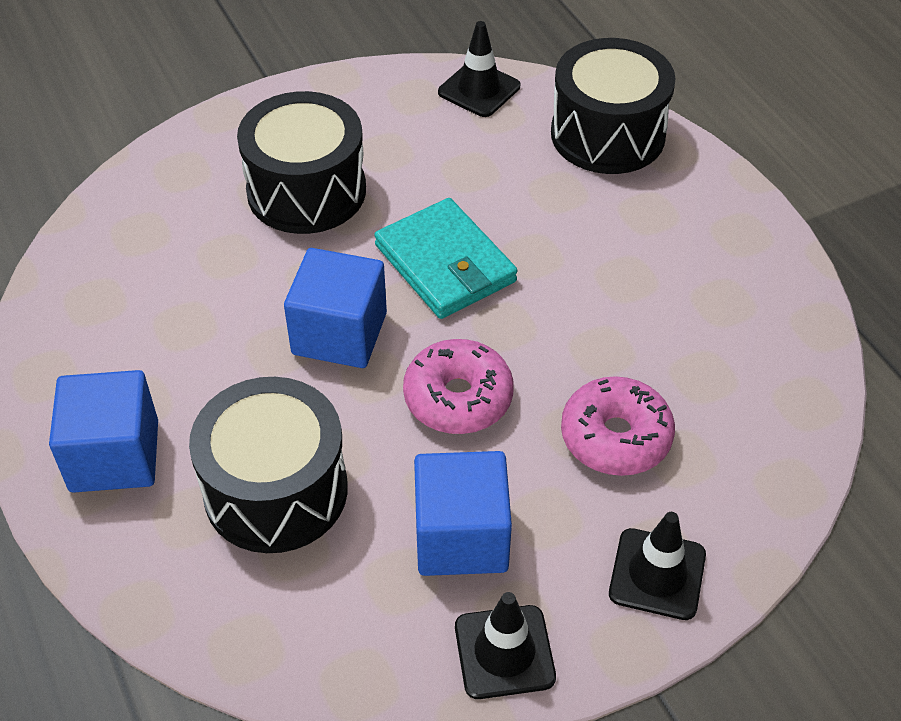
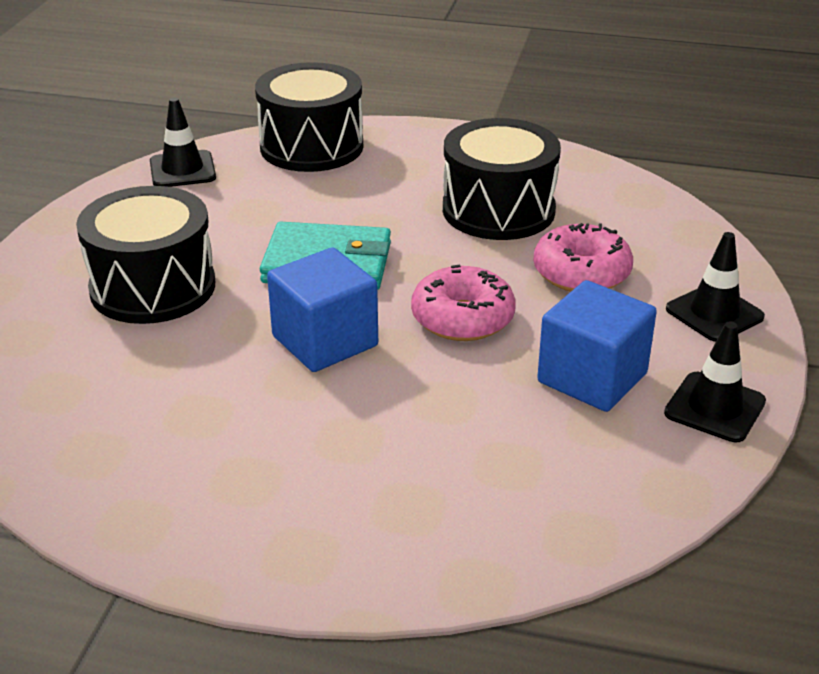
camera: 50 degrees left, 15 degrees down
(114, 456) = (288, 521): blue cube -> none
(276, 490) = (441, 446): black drum -> black drum (498, 210)

